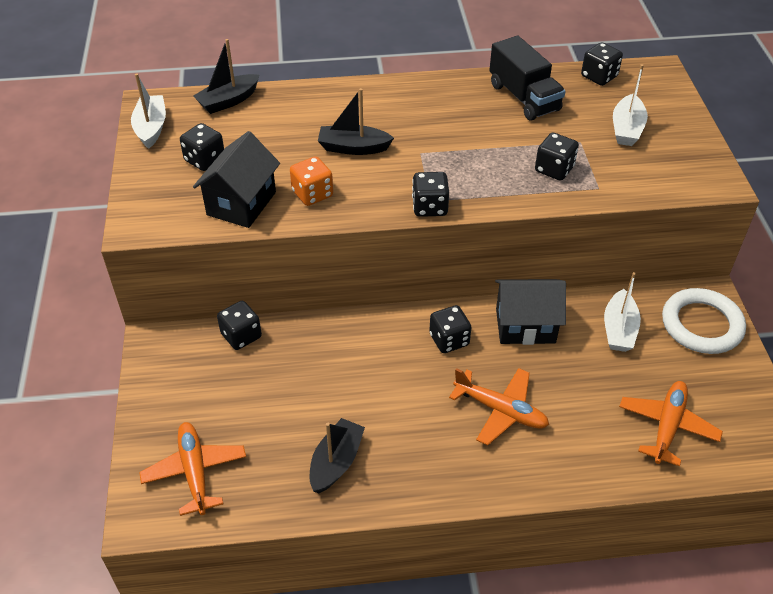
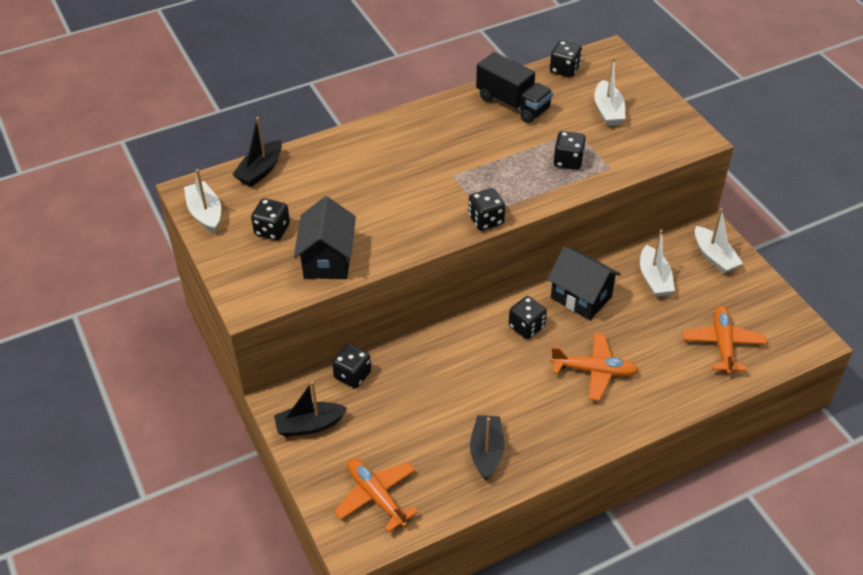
camera: 20 degrees left, 0 degrees up
(312, 194) = (383, 235): orange dice -> none
(353, 148) = (395, 185): black boat -> black boat (309, 425)
(525, 326) = (581, 297): black house -> black house turned 60 degrees clockwise
(701, 325) = (714, 257): white ring -> white boat

